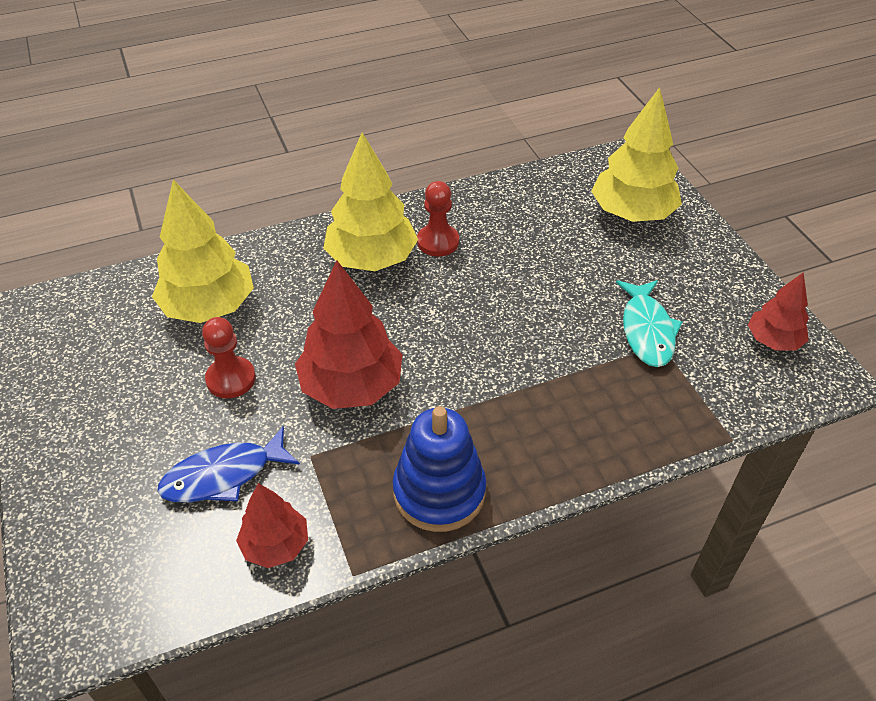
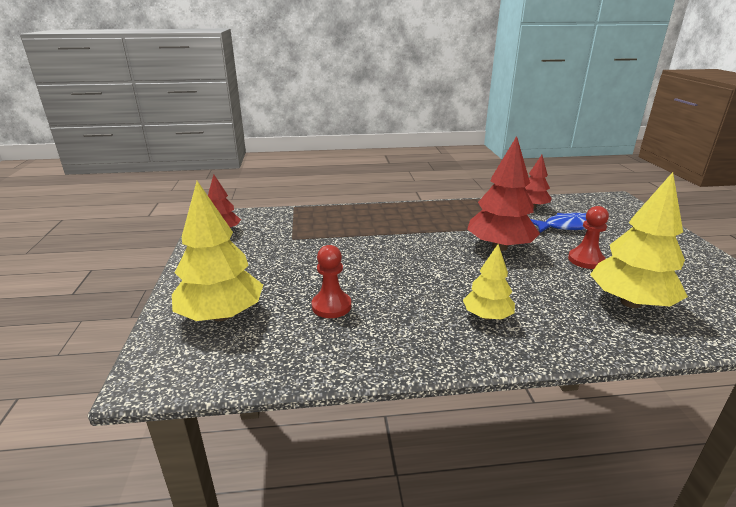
camera: 165 degrees left, 20 degrees down
(371, 259) = (487, 316): yellow tree -> yellow tree, size x0.58
(438, 242) = (420, 320): red pawn -> red pawn (331, 306)
(439, 492) = (451, 210): blue stacking toy -> none
(647, 330) = (293, 245): turquoise fish -> none

